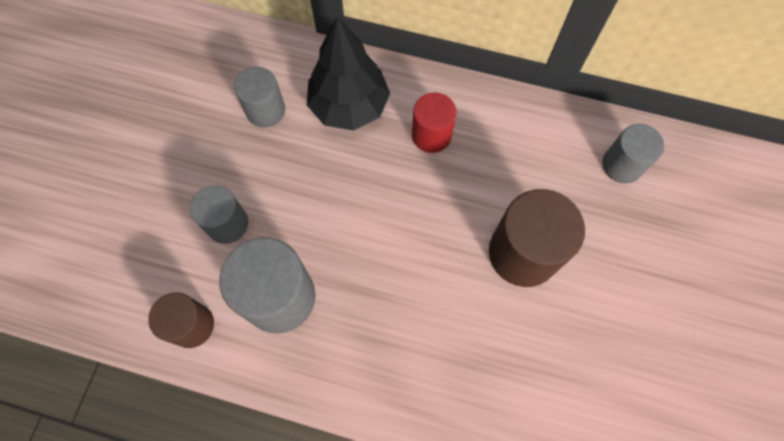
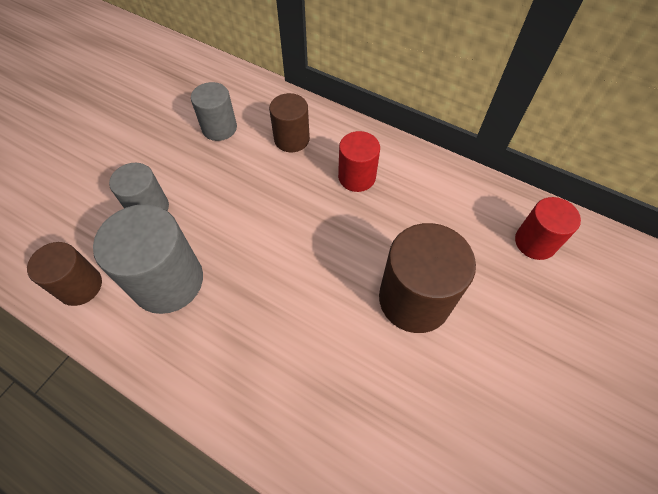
camera: 15 degrees right, 10 degrees down
(349, 106) = (292, 139): black tree -> brown cylinder
(622, 165) = (535, 242): grey cylinder -> red cylinder

